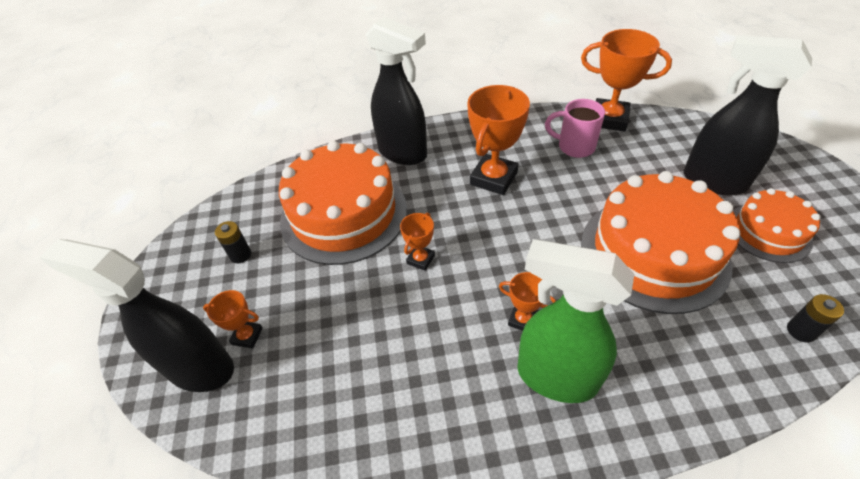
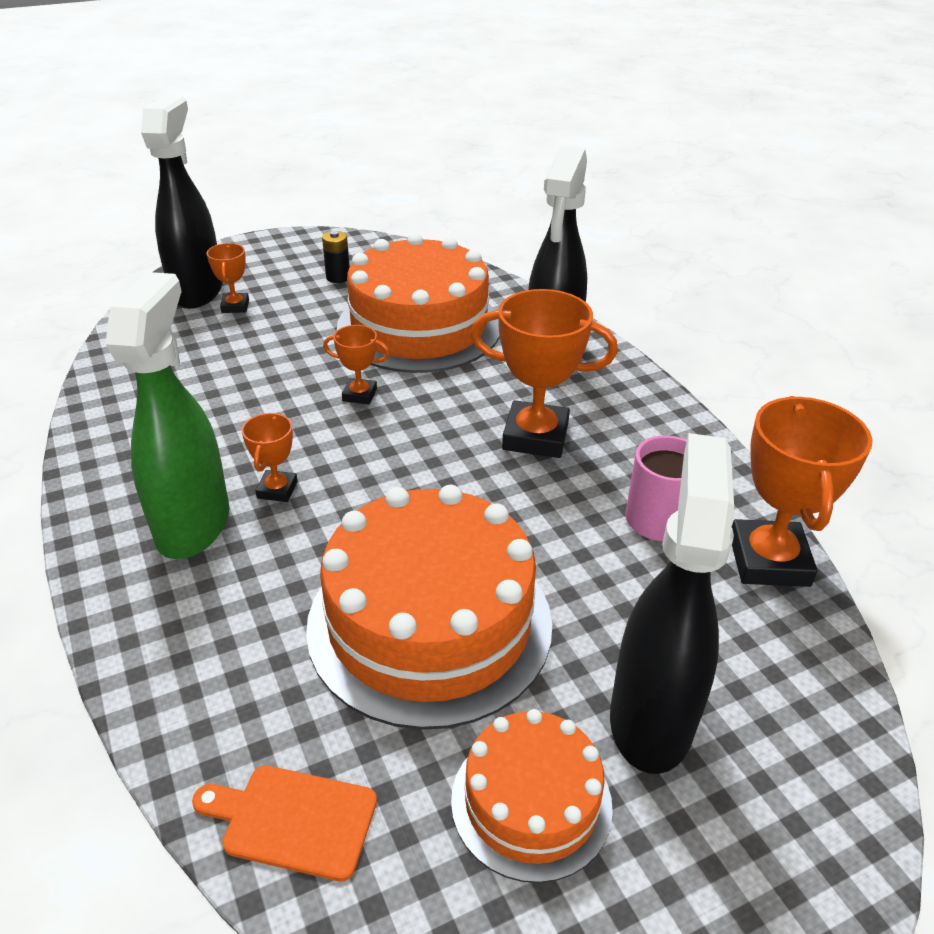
camera: 70 degrees right, 10 degrees down
(800, 331) = (293, 820): black battery -> orange cutting board

